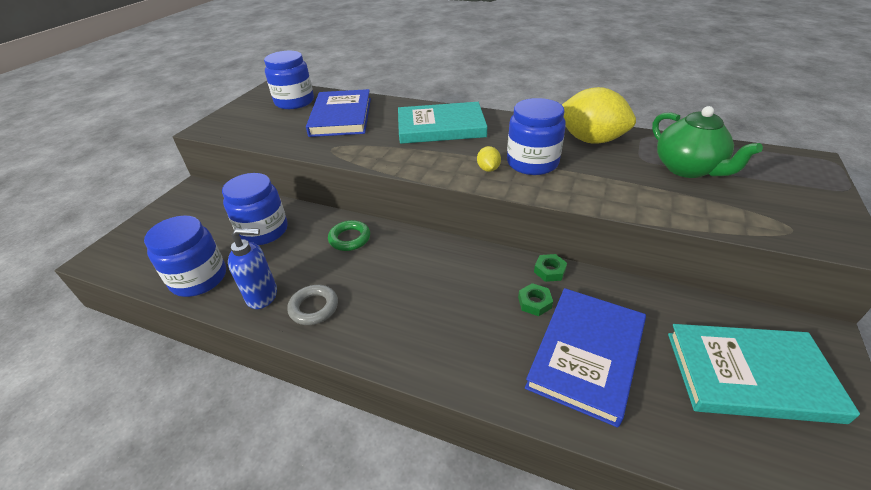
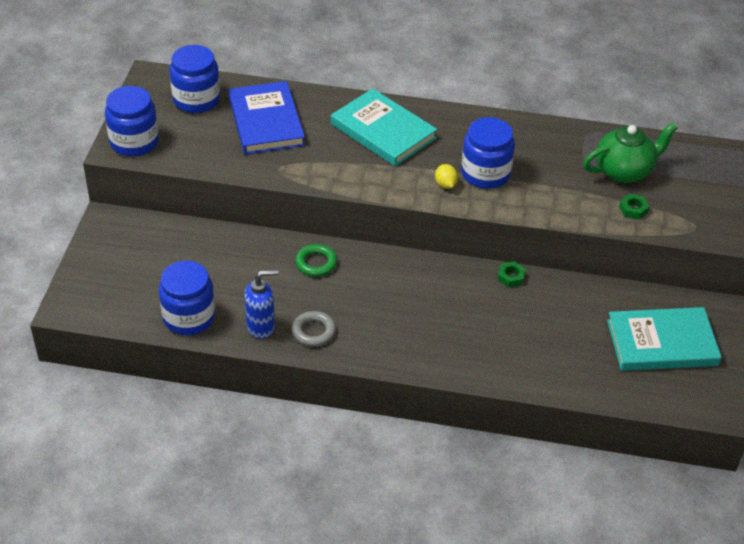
camera: 15 degrees left, 5 degrees up
(263, 231) = (222, 263): blue jar -> blue jar (134, 142)
(441, 127) = (383, 131): turquoise book -> turquoise book turned 60 degrees clockwise
(534, 302) = (501, 307): green nut -> green nut (633, 209)
(586, 355) = (546, 342): blue book -> none
(590, 140) = (538, 140): yellow lemon -> none
(687, 169) = (624, 171): green teapot -> green teapot turned 75 degrees counterclockwise

